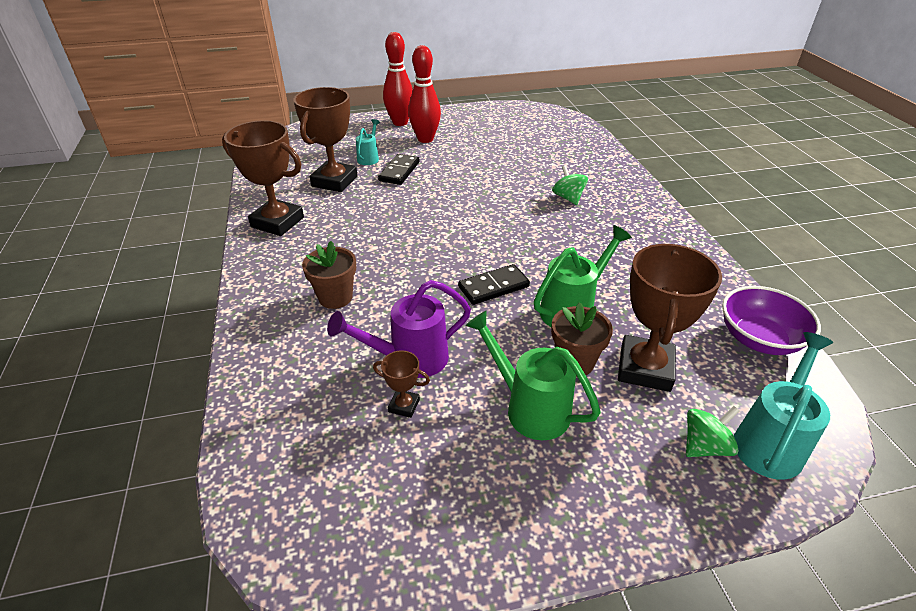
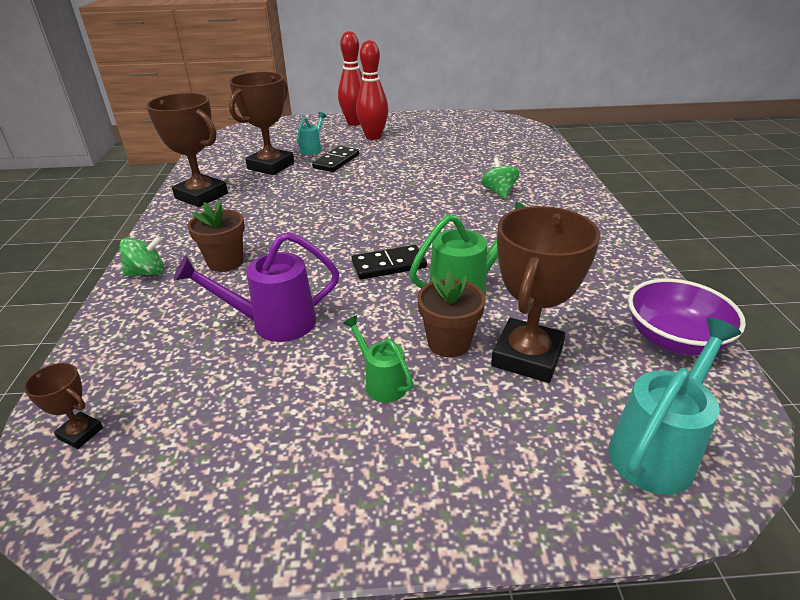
camera: 10 degrees right, 5 degrees down
(404, 405) = (248, 366): brown trophy -> brown trophy (80, 433)
(530, 408) = (382, 383): green watering can -> green watering can, size x0.59
(704, 446) = (572, 445): green spinning top -> green spinning top (147, 272)

